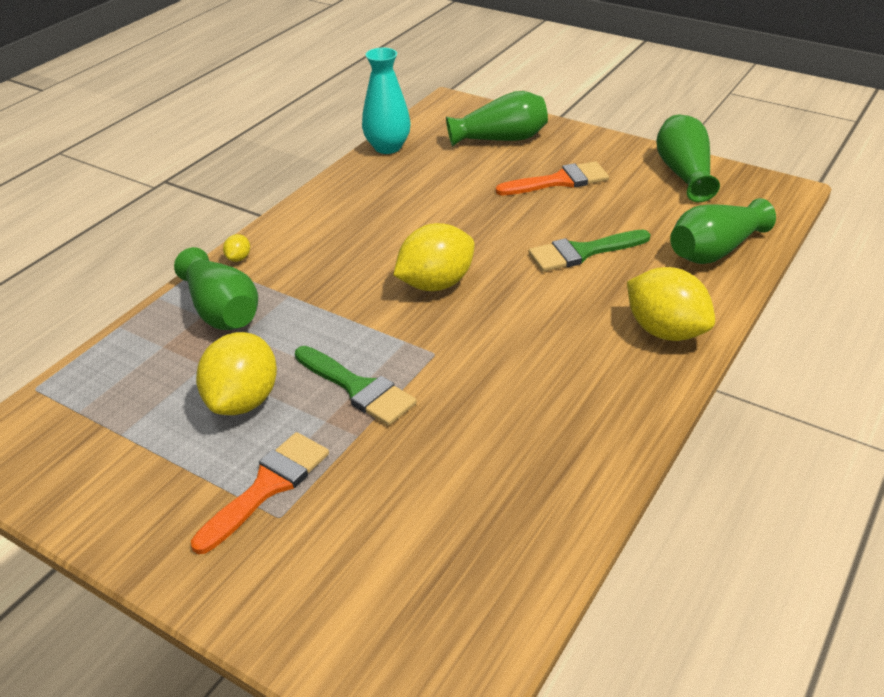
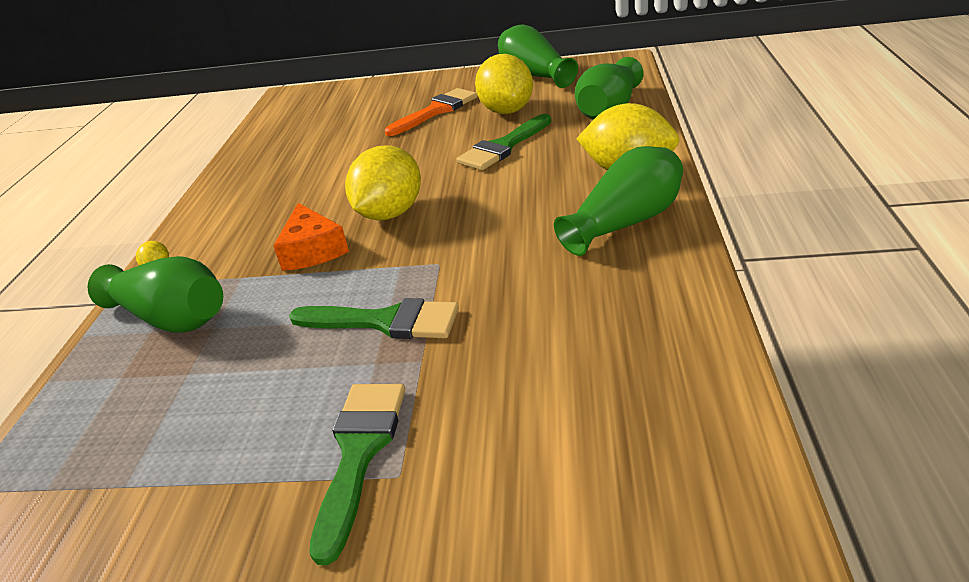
camera: 25 degrees left, 5 degrees down
(243, 400) = (262, 385): yellow lemon -> yellow lemon (507, 111)
(268, 487) = (359, 452): orange brush -> green brush
(354, 293) = (312, 250): none -> orange cheese
(387, 147) = (253, 139): turquoise vase -> none
(501, 139) = (357, 102): green vase -> green vase (625, 222)

